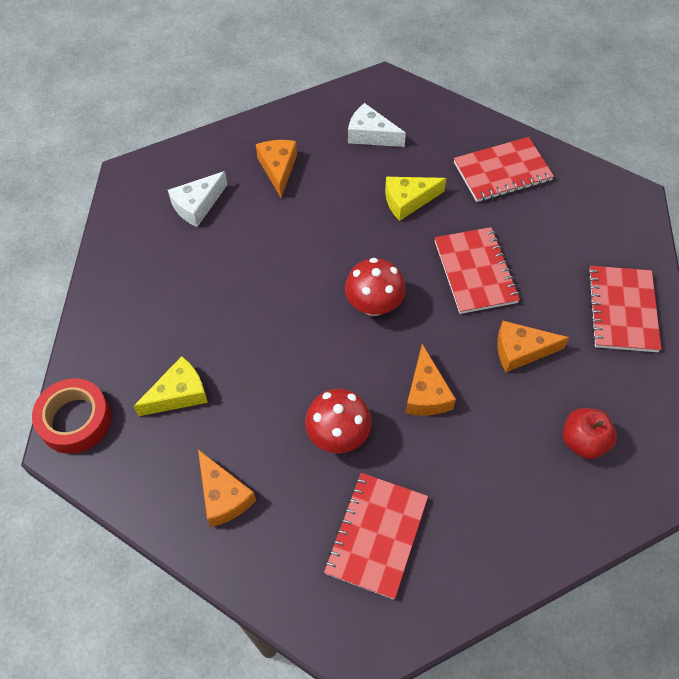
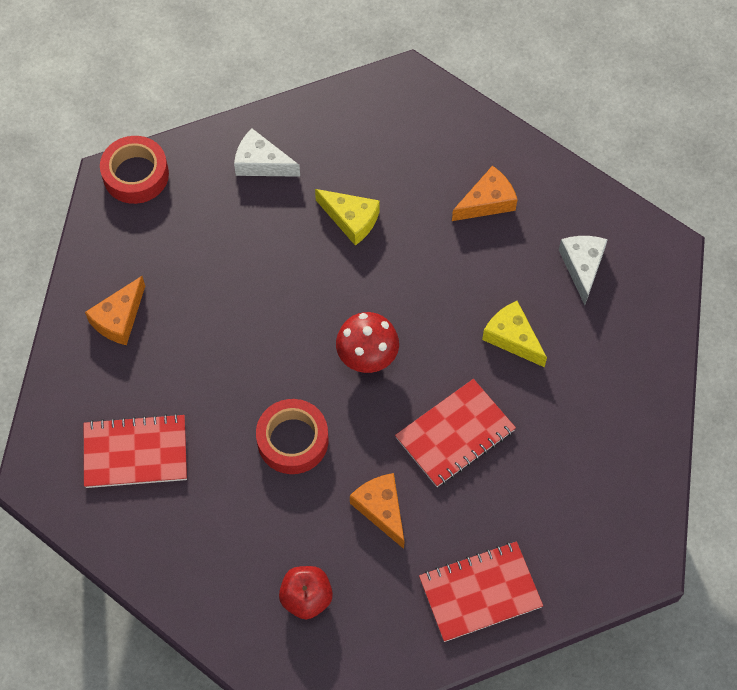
camera: 65 degrees right, 5 degrees up
(179, 394) = (196, 239): yellow cheese -> yellow cheese (351, 219)
(197, 205) = (403, 154): white cheese -> white cheese (261, 163)
(338, 435) = (215, 383): red mushroom -> none
(426, 393) = (292, 440): orange cheese -> red tape
(502, 172) = (604, 415): red notebook -> none

